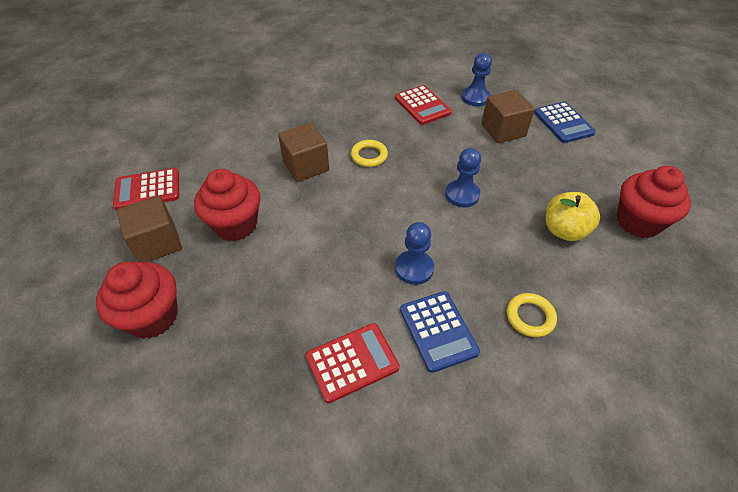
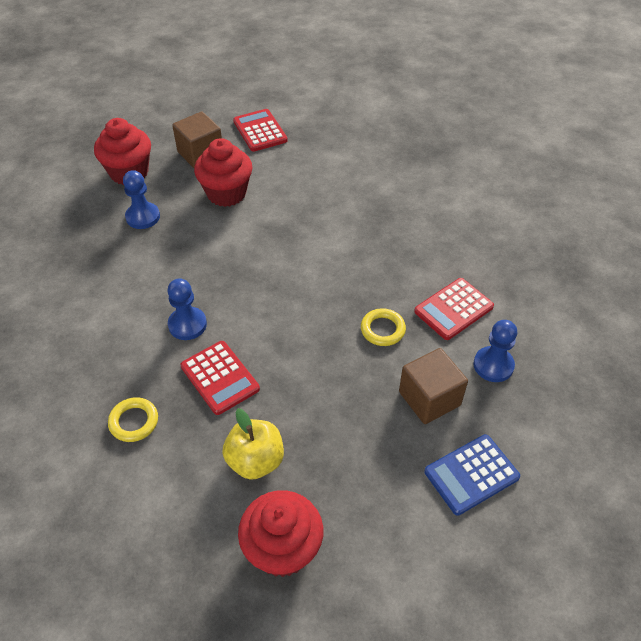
camera: 80 degrees right, 0 degrees up
(306, 166) = (314, 224): brown cube -> none
(352, 362) = (87, 293): red calculator -> red calculator (220, 378)
(369, 156) = (342, 270): yellow ring -> yellow ring (382, 329)
(438, 331) = (117, 348): blue calculator -> none
(462, 195) = (297, 358): blue pawn -> blue pawn (143, 217)

